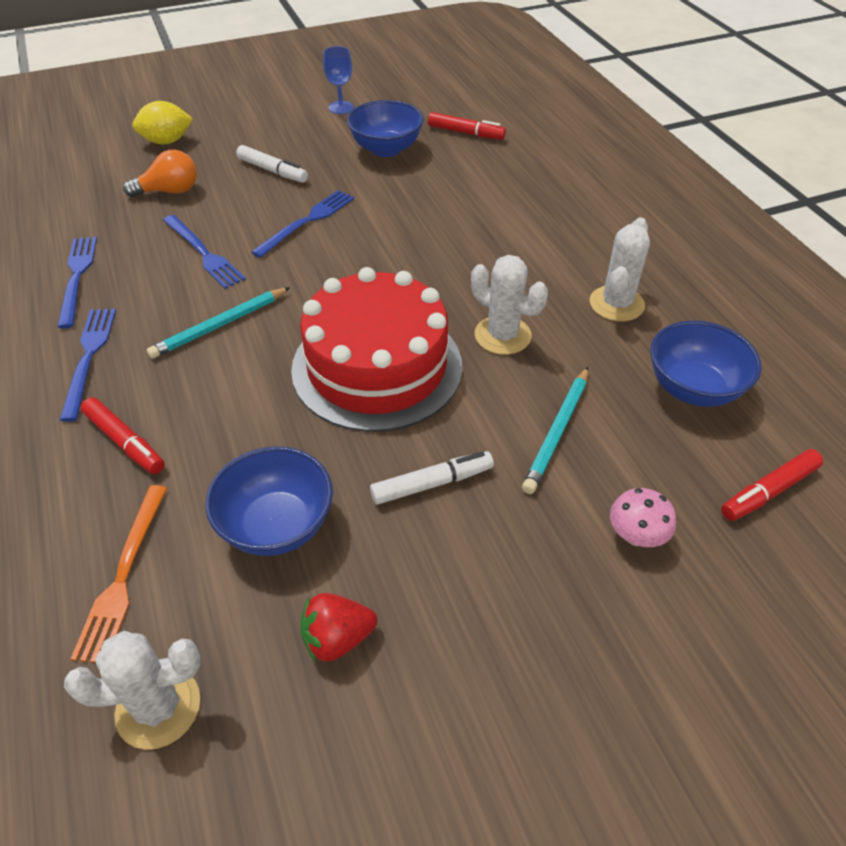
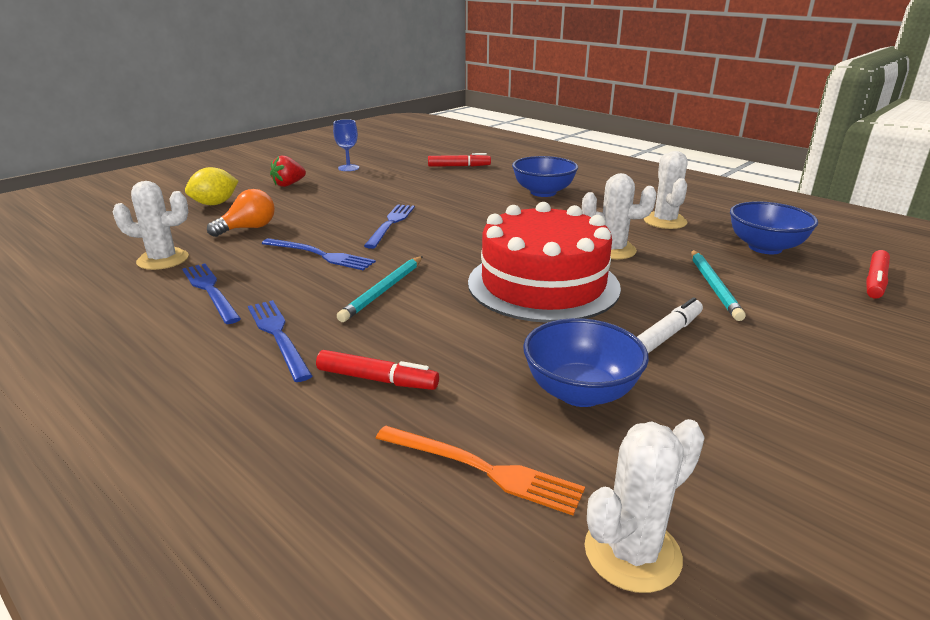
camera: 25 degrees left, 20 degrees down
(68, 219) = (163, 260): none -> white cactus
(123, 576) = (482, 469): orange fork -> orange fork turned 45 degrees counterclockwise
(273, 171) = (329, 204): white marker -> none
(337, 638) = (720, 445): red strawberry -> red strawberry (288, 184)
(386, 149) = (409, 181): blue bowl -> blue bowl (543, 192)
(636, 535) = (835, 322): pink mushroom -> none

